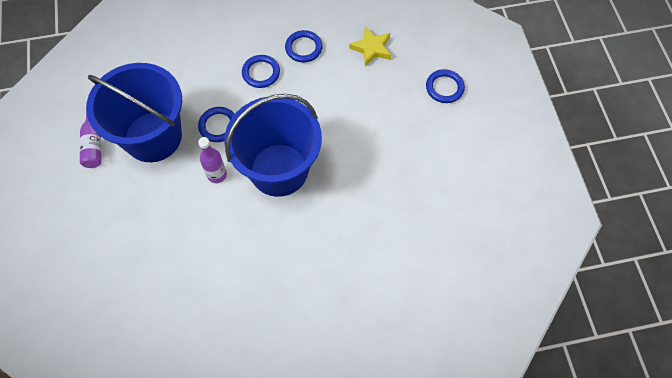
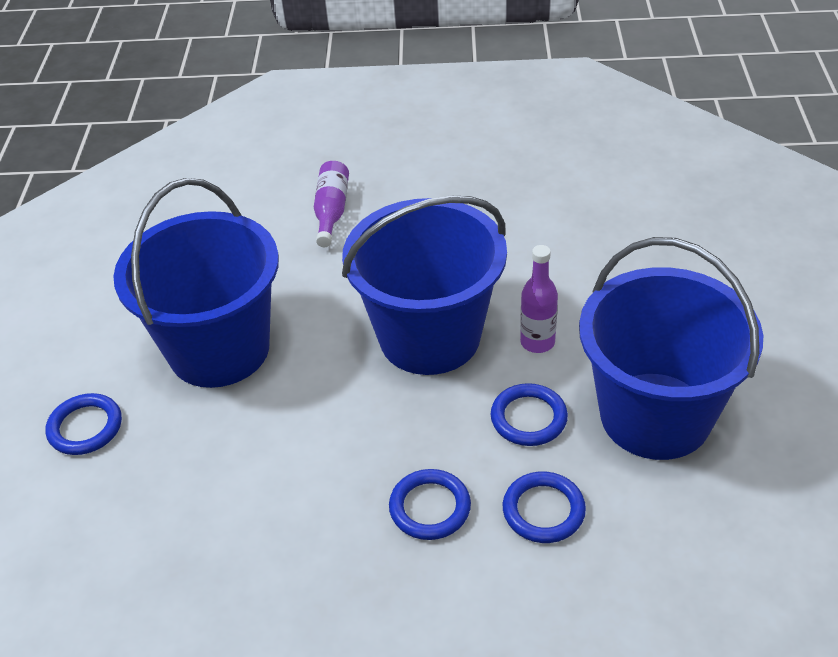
camera: 165 degrees left, 20 degrees down
(94, 142) = (771, 420): purple bottle -> purple bottle (331, 211)
(303, 48) = (326, 549): blue ring -> blue ring (543, 510)
(371, 48) = (183, 526): yellow star -> none
(396, 144) = (219, 349): none -> blue bucket

